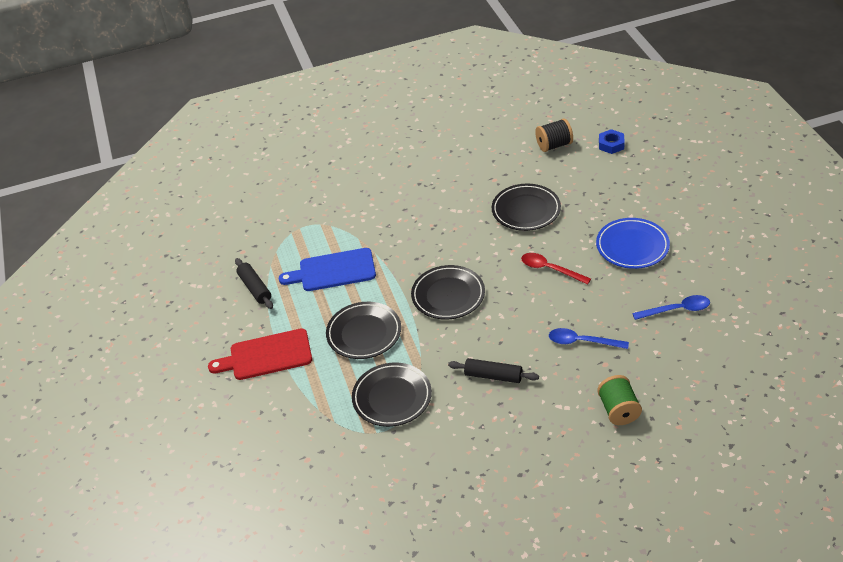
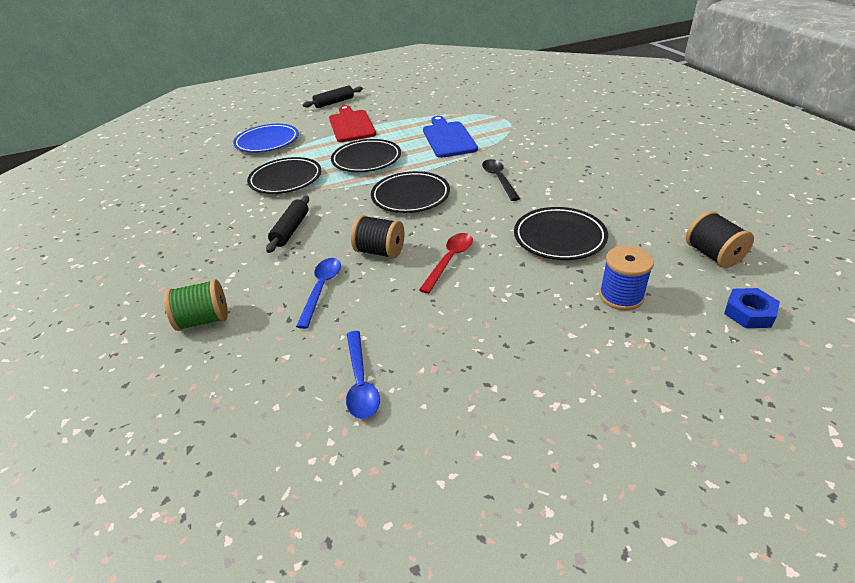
camera: 85 degrees right, 5 degrees down
(255, 288) = (428, 111): black rolling pin -> black rolling pin (334, 102)
(430, 238) = (499, 179): none -> black spoon
(534, 310) = (380, 251): none -> black spool
(595, 190) = (621, 296): none -> blue spool
(632, 246) = (499, 335): blue plate -> blue plate (267, 142)

